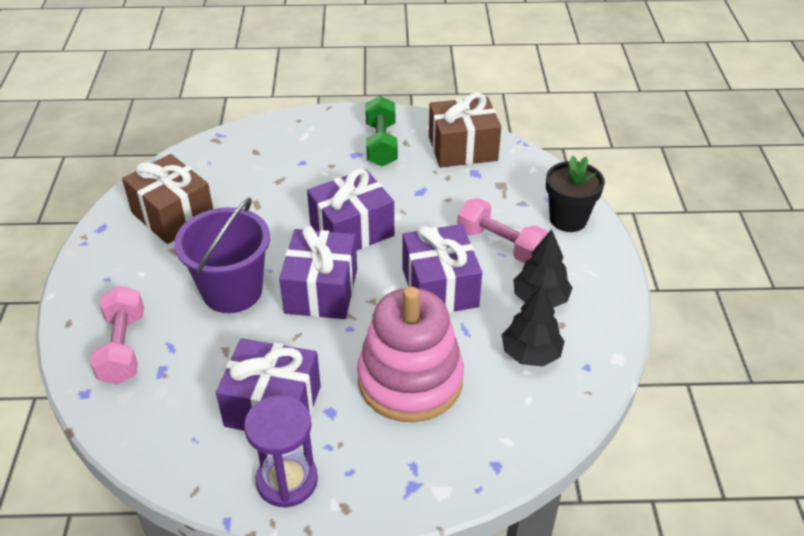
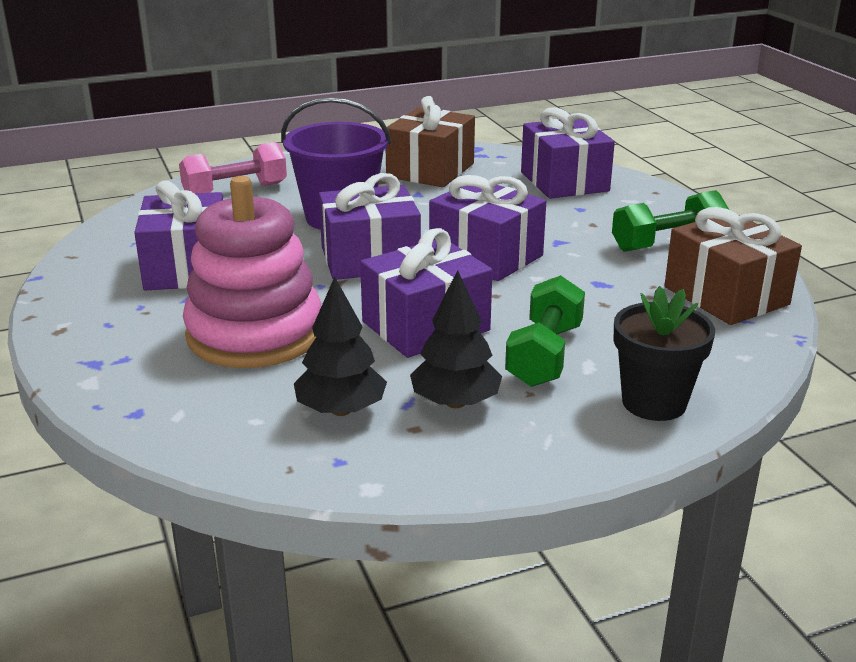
camera: 70 degrees right, 15 degrees down
(250, 154) = (564, 181): none -> purple gift
(287, 480) = (90, 294): purple hourglass -> none
(500, 244) = (544, 355): pink dumbbell -> green dumbbell

